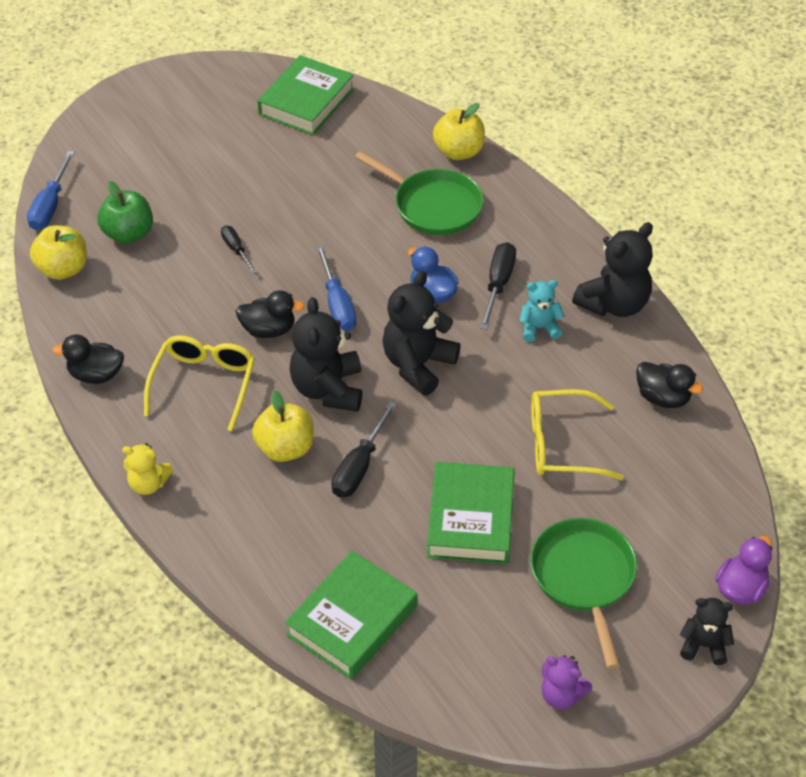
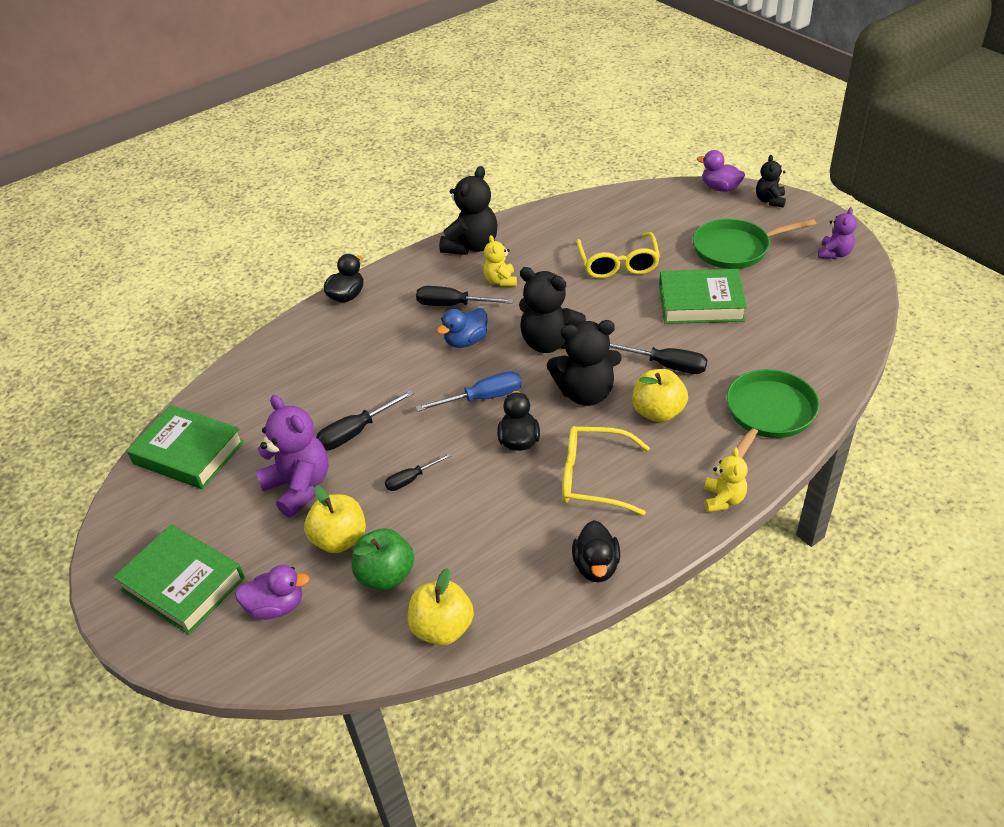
camera: 90 degrees left, 5 degrees down
(50, 206) = (335, 664): blue screwdriver -> none
(117, 169) = (276, 606): none -> purple duck
(246, 175) = (299, 487): none -> purple teddy bear
(308, 210) = (356, 432): none -> black screwdriver
(352, 620) = (817, 354): green book -> green book (183, 584)
(433, 205) = (355, 349): green pan -> green pan (767, 414)
(459, 152) = (283, 339): yellow apple -> yellow apple (340, 539)
(539, 328) = (500, 281): turquoise teddy bear -> yellow teddy bear
(614, 304) = (472, 246): black teddy bear -> black teddy bear turned 75 degrees clockwise
(663, 397) = (563, 221): black duck -> black duck (347, 296)

